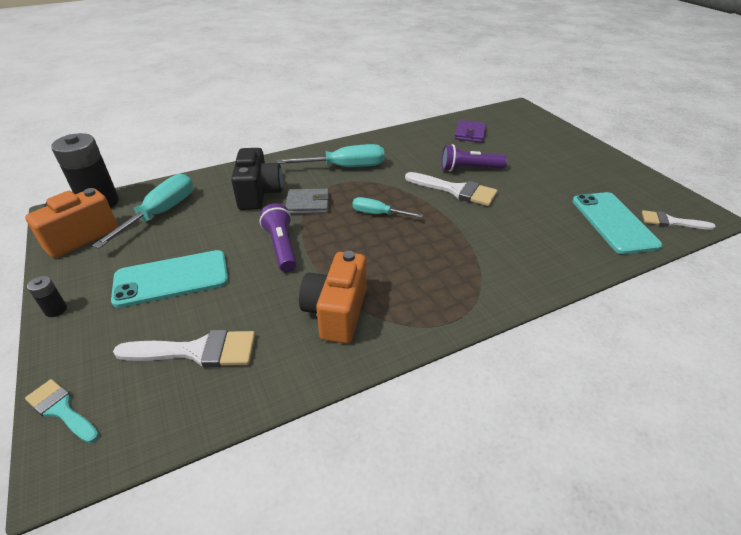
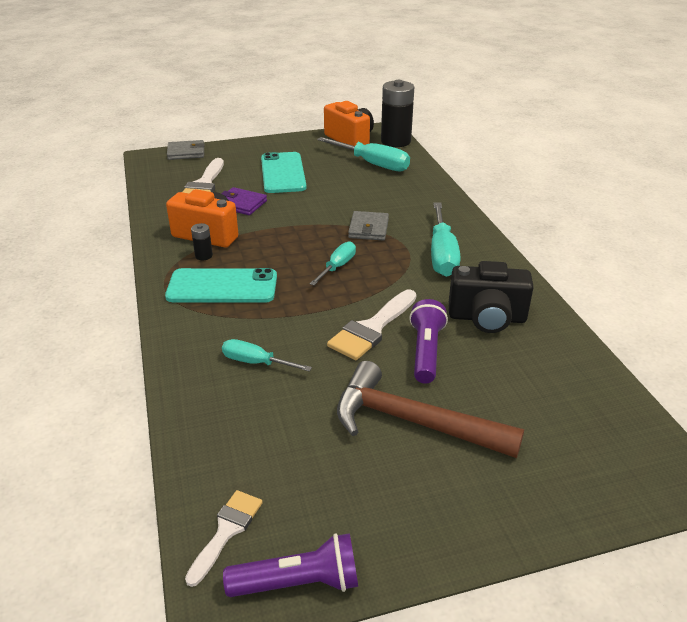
camera: 100 degrees right, 5 degrees down
(56, 310) = (270, 142): black battery -> black battery (203, 256)
(61, 410) = (186, 152): turquoise brush -> grey wallet
(259, 194) = (394, 204): black camera -> black camera (487, 318)
(281, 246) = (303, 214): purple flashlight -> purple flashlight (299, 582)
(470, 134) = (544, 377): purple wallet -> purple wallet (241, 204)
(526, 236) = (256, 362): none -> turquoise screwdriver
(536, 170) = (412, 421): none -> brown hammer
(613, 222) = (251, 457): turquoise phone -> turquoise phone (222, 287)

